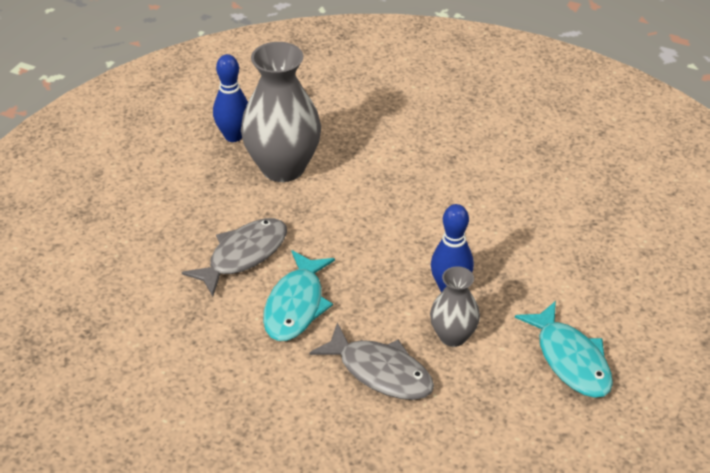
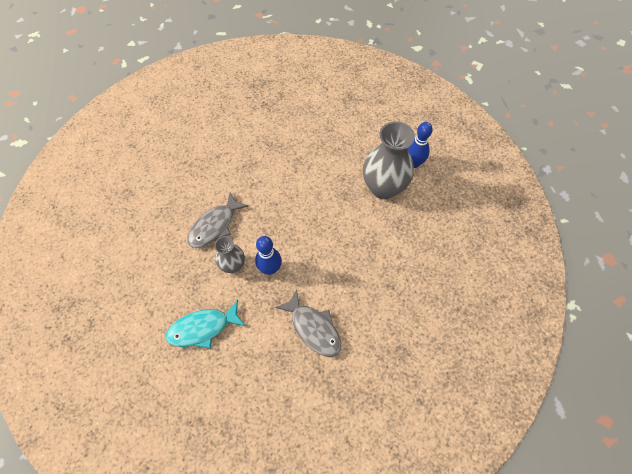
camera: 95 degrees right, 20 degrees up
(243, 255) = (310, 166): grey fish -> grey fish (313, 328)
(296, 305) = (269, 189): turquoise fish -> none

